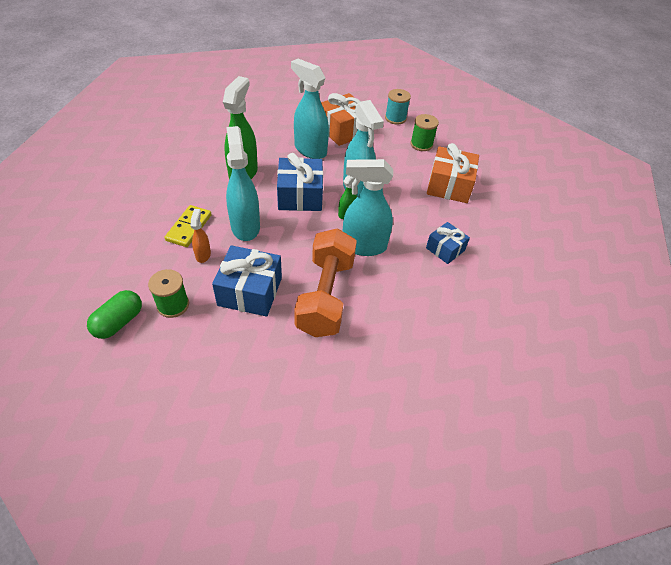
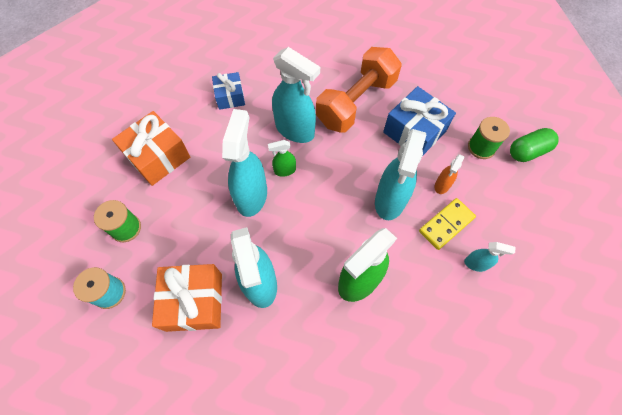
camera: 145 degrees left, 15 degrees up
(155, 211) = (476, 264): none -> turquoise spray bottle
(300, 196) = (315, 215): blue gift -> none

